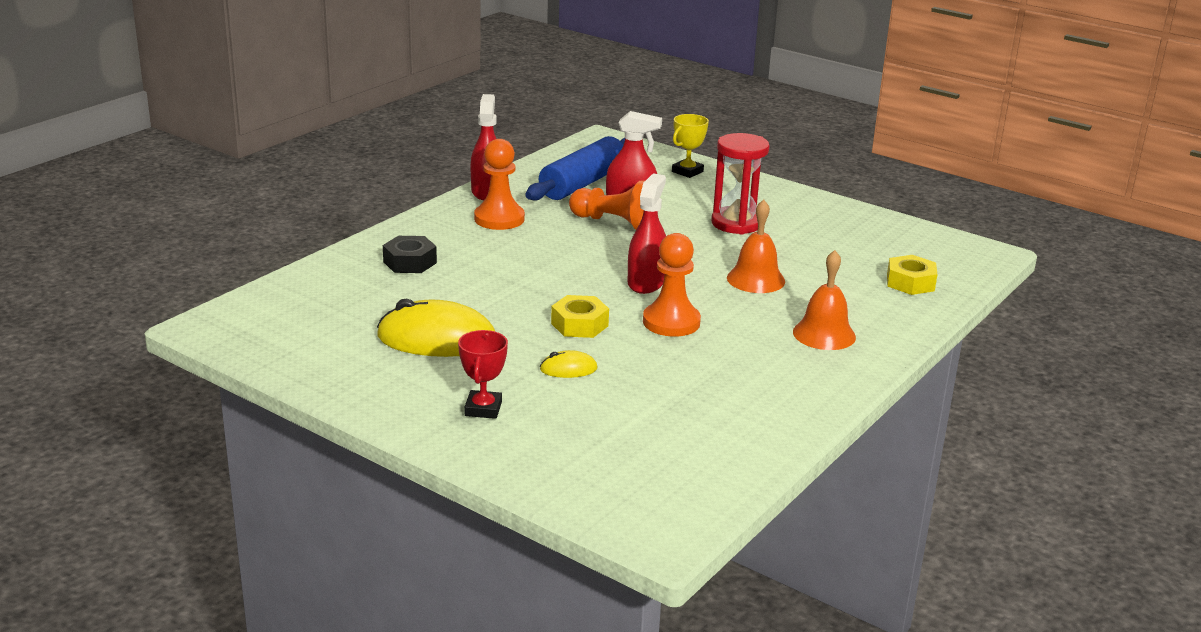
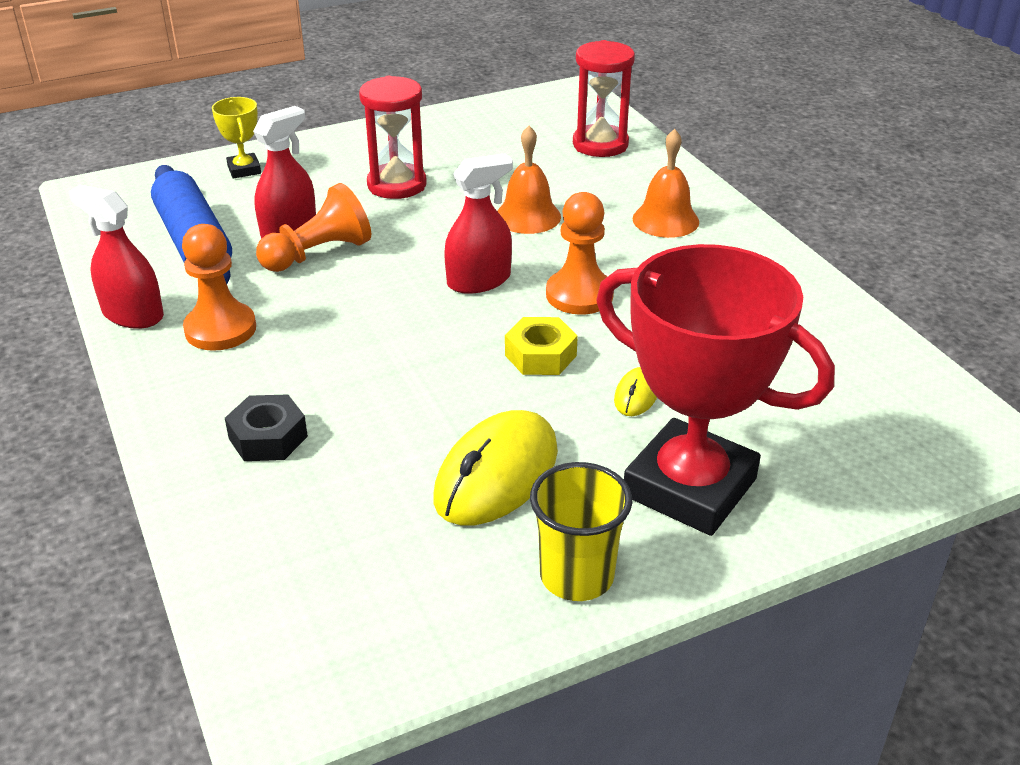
camera: 60 degrees left, 10 degrees up
(363, 386) = (576, 576): none -> yellow cup
(483, 409) = (690, 487): red trophy -> red trophy, size x2.40
(646, 282) = (479, 281): red spray bottle -> red spray bottle turned 105 degrees clockwise
(910, 282) = (600, 144): yellow nut -> red hourglass

